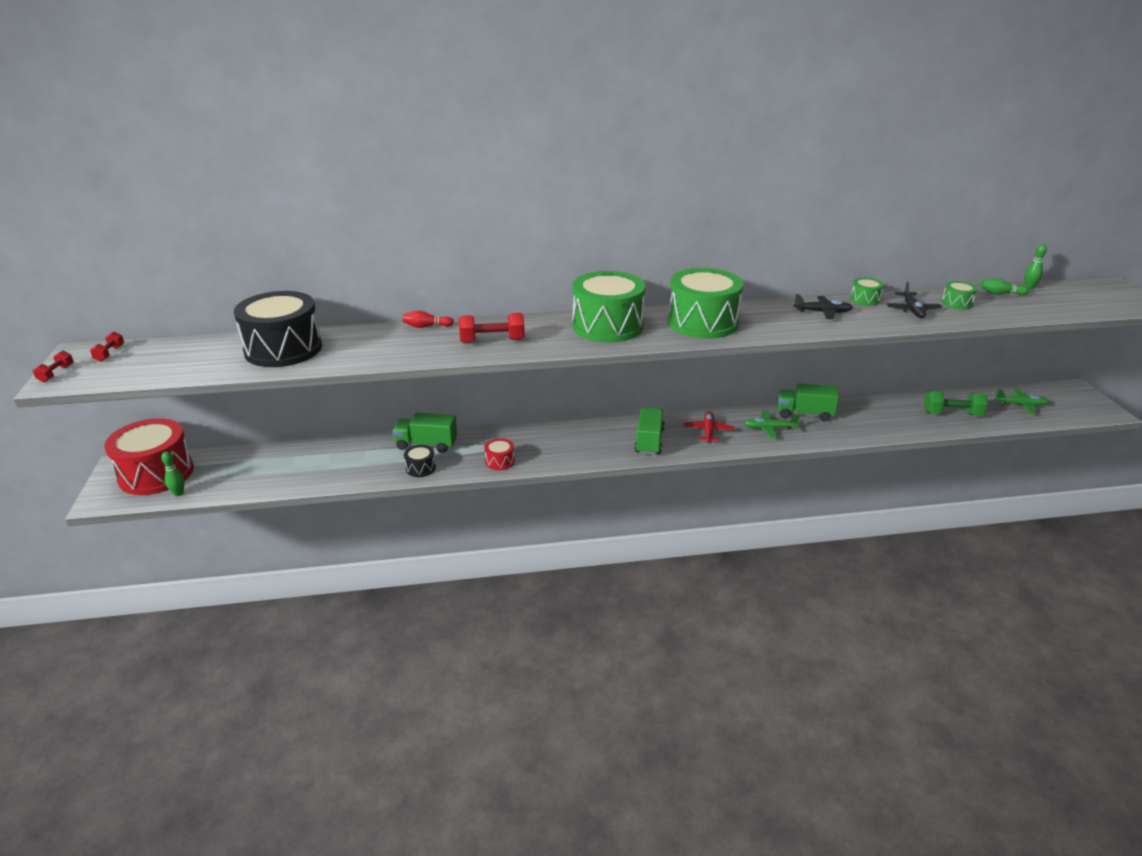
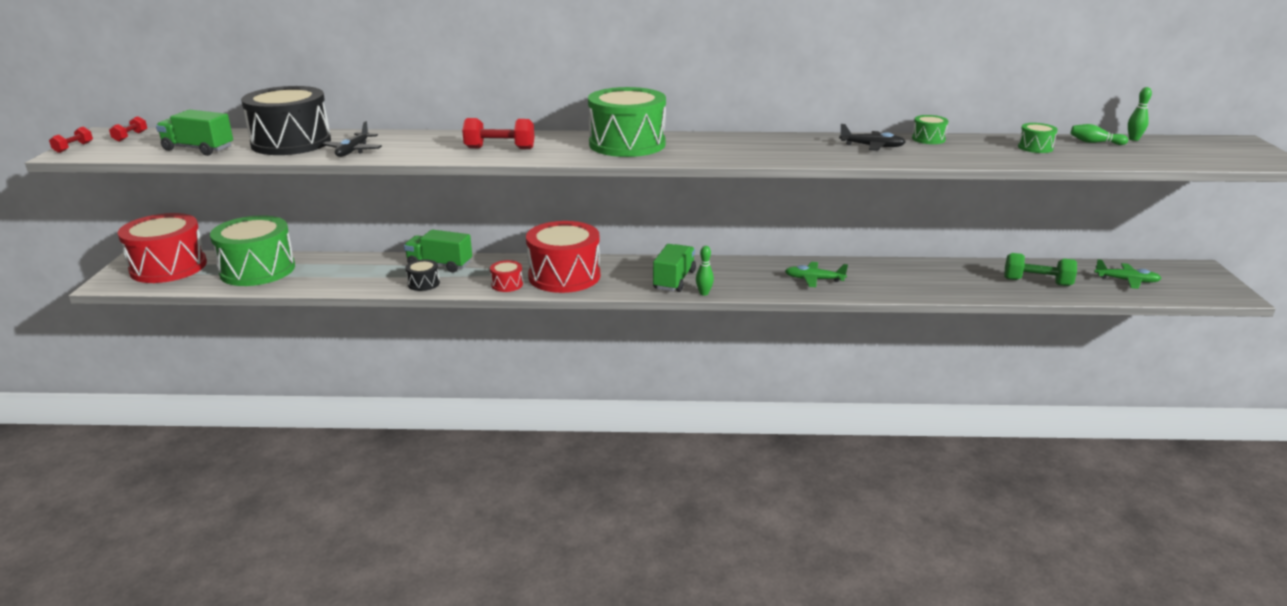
camera: 10 degrees right, 5 degrees down
(178, 493) = (181, 284): green bowling pin -> green bowling pin (704, 293)
(426, 326) = (441, 134): red bowling pin -> none
(548, 446) = (564, 276): none -> red drum
(702, 322) = (731, 147): green drum -> green drum (257, 270)
(708, 431) = (744, 276): red plane -> none
(804, 414) = (861, 269): green truck -> green truck (198, 149)
(912, 310) = (978, 150): black plane -> black plane (353, 151)

